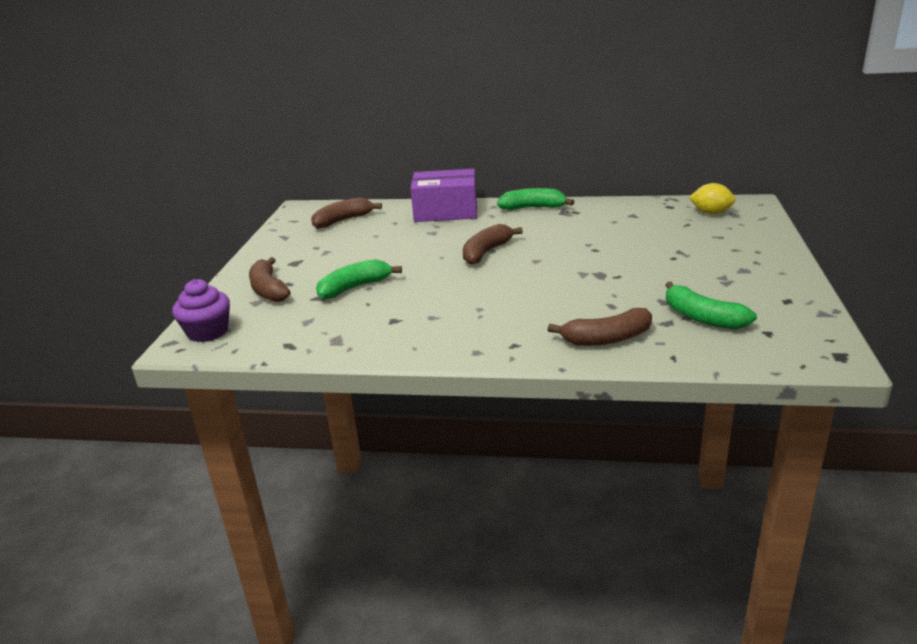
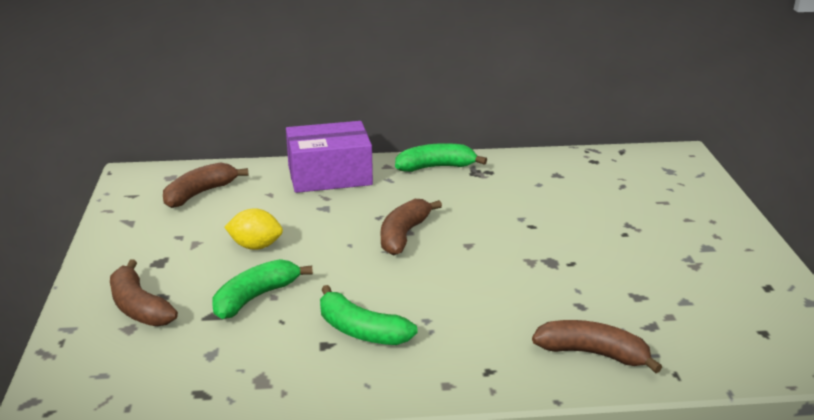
camera: 15 degrees left, 0 degrees up
(208, 332) = (78, 381): purple cupcake -> none
(607, 338) = (593, 354): brown banana -> brown banana turned 135 degrees counterclockwise
(702, 318) = (687, 317): green banana -> green banana (361, 331)
(711, 213) = (643, 169): yellow lemon -> yellow lemon (255, 246)

